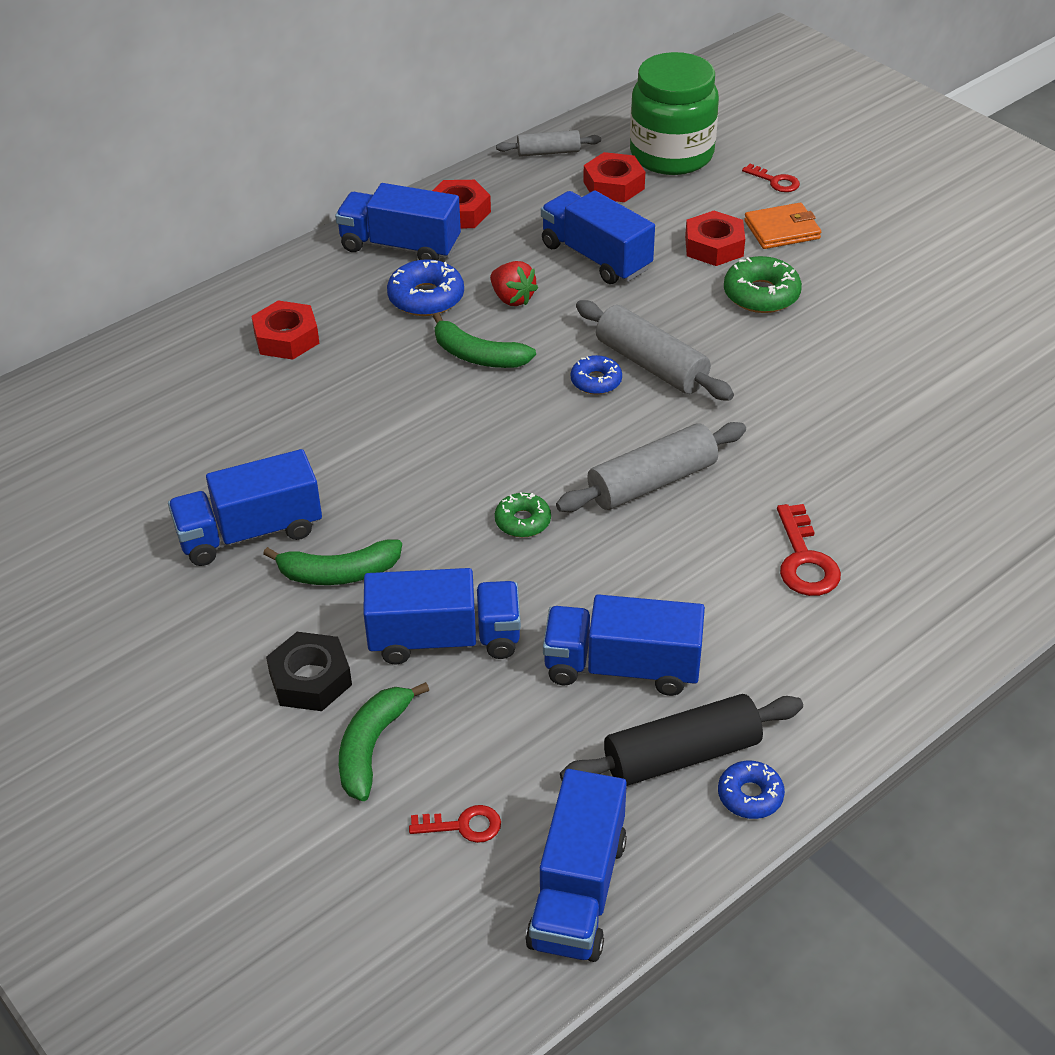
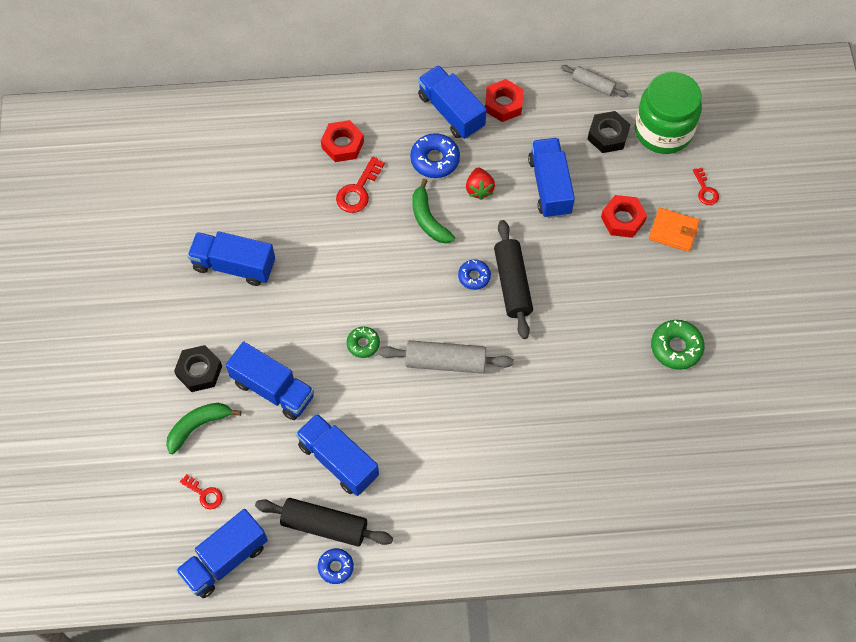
camera: 35 degrees right, 20 degrees up
(338, 573) = (255, 318): green banana -> none
(613, 185) = (608, 135): red nut -> black nut
(651, 364) = (512, 284): grey rolling pin -> black rolling pin
(761, 294) = (616, 272): green donut -> green donut (676, 347)
(804, 560) = (477, 460): red key -> red key (358, 190)

